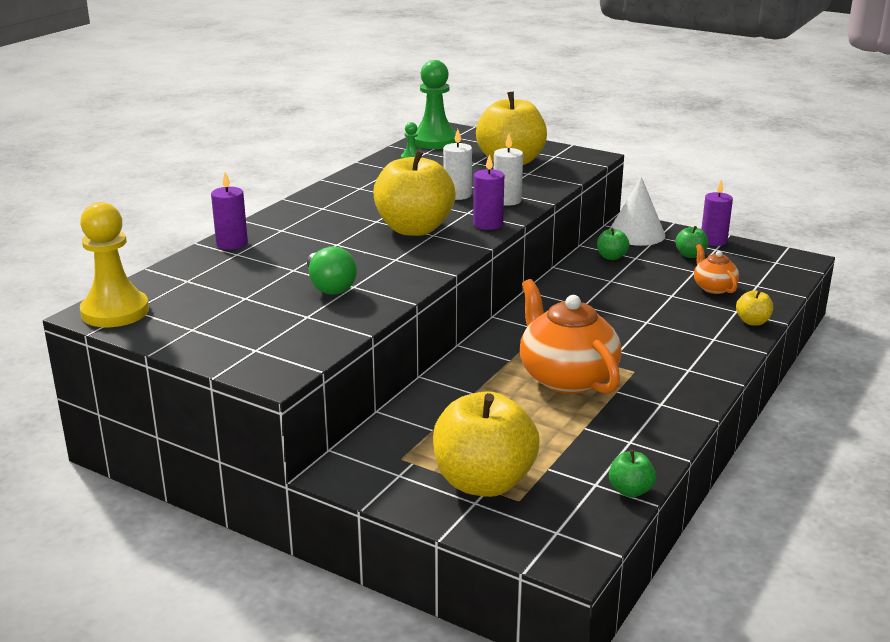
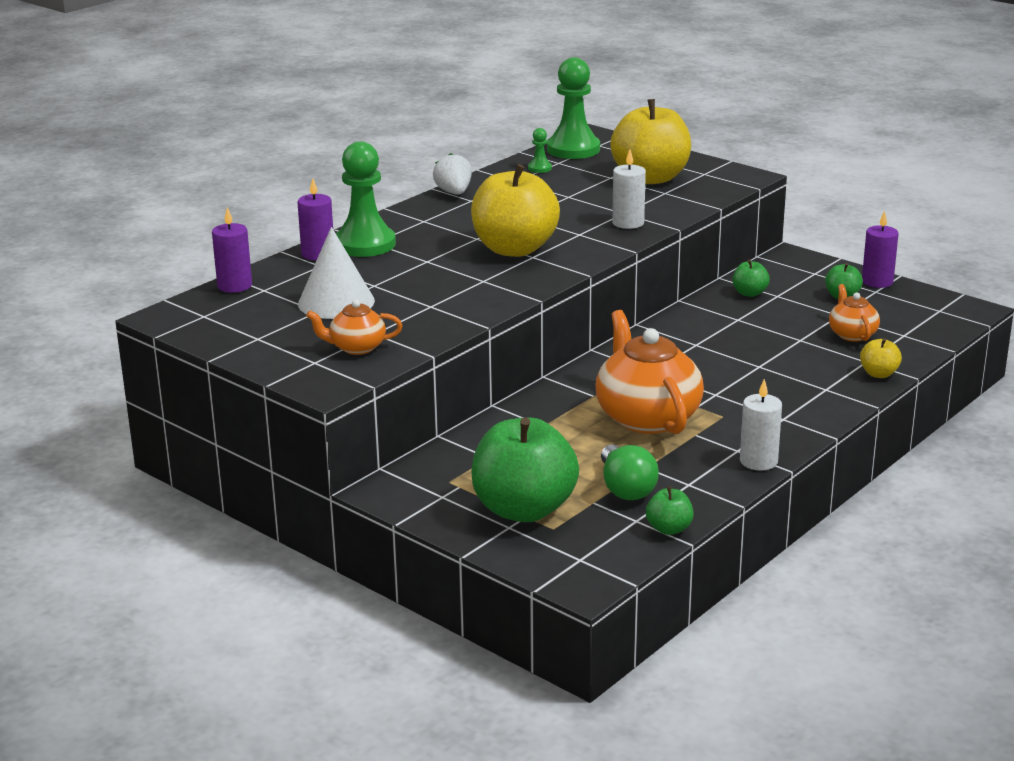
camera: 10 degrees right, 0 degrees up
(115, 312) = (186, 316): yellow pawn -> none
(274, 232) = (365, 244): none -> green pawn
(294, 332) = (356, 347): none -> orange teapot
(329, 286) = (405, 305): green light bulb -> green light bulb (625, 488)
(342, 182) = (454, 193): none -> white strawberry
(457, 195) = (575, 214): white candle -> white candle (758, 461)
(484, 482) = (524, 509): yellow apple -> green apple
(488, 224) = (596, 248): purple candle -> purple candle (234, 286)
(636, 234) = (790, 268): white cone -> white cone (336, 302)

